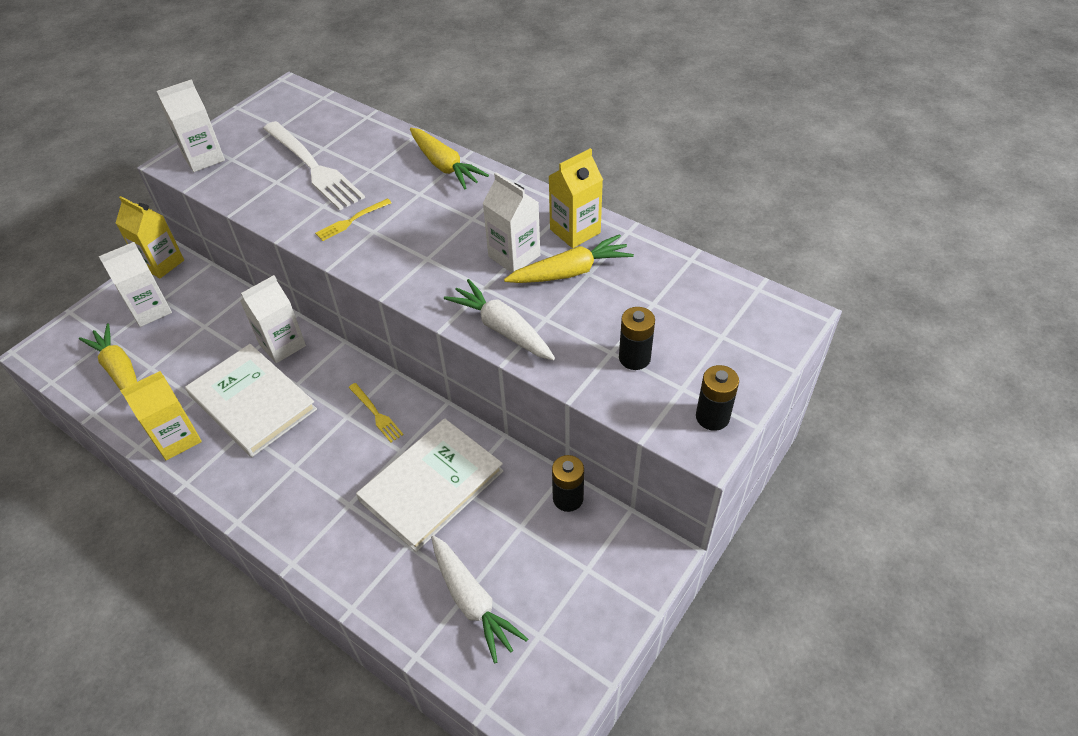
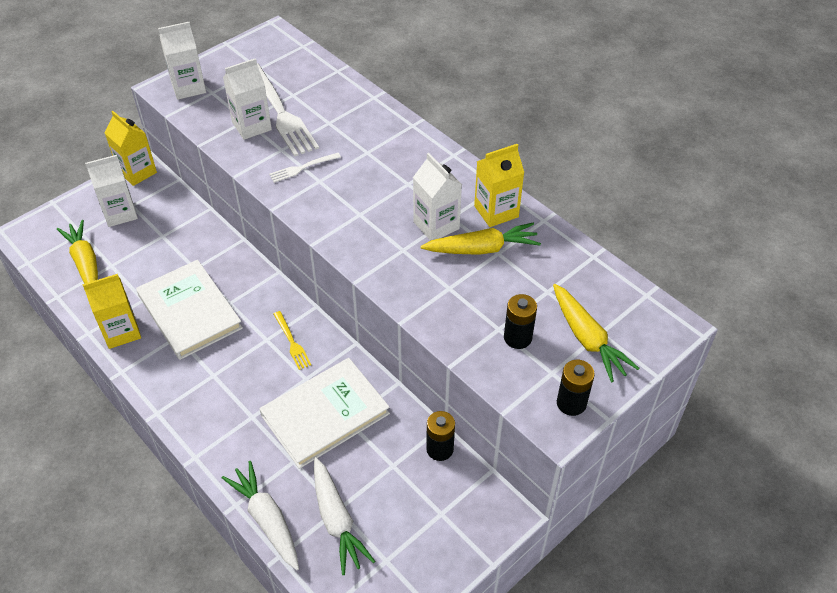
camera: 10 degrees right, 0 degrees up
(282, 345) = (225, 265): white carton -> white carton (251, 126)
(351, 221) = (302, 168): yellow fork -> white fork
(444, 166) = (395, 129): yellow carrot -> yellow carrot (587, 338)
(502, 329) = (409, 290): white carrot -> white carrot (267, 519)

